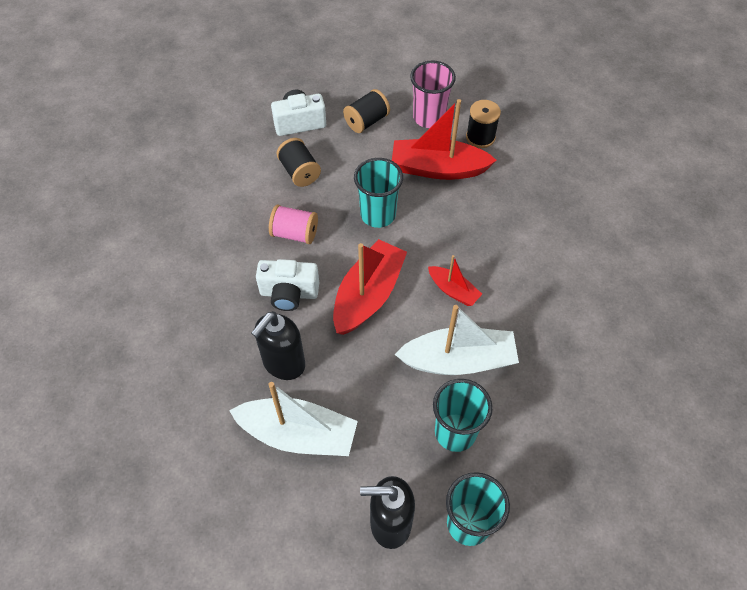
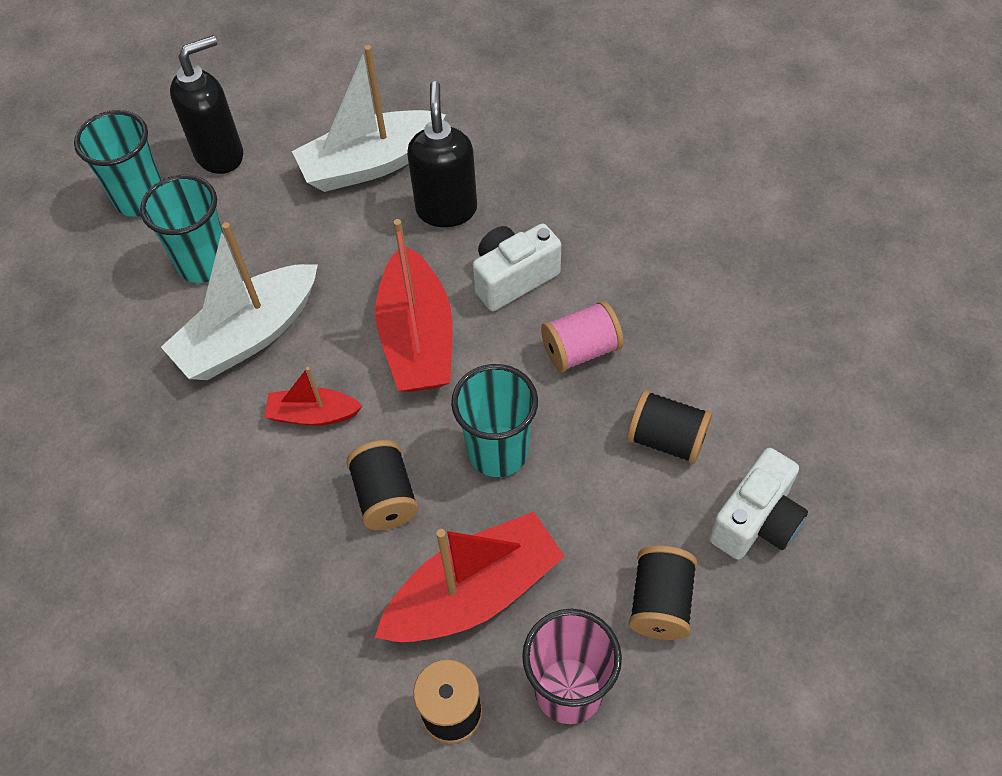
camera: 145 degrees right, 0 degrees up
(446, 228) = (385, 497): none -> black spool

